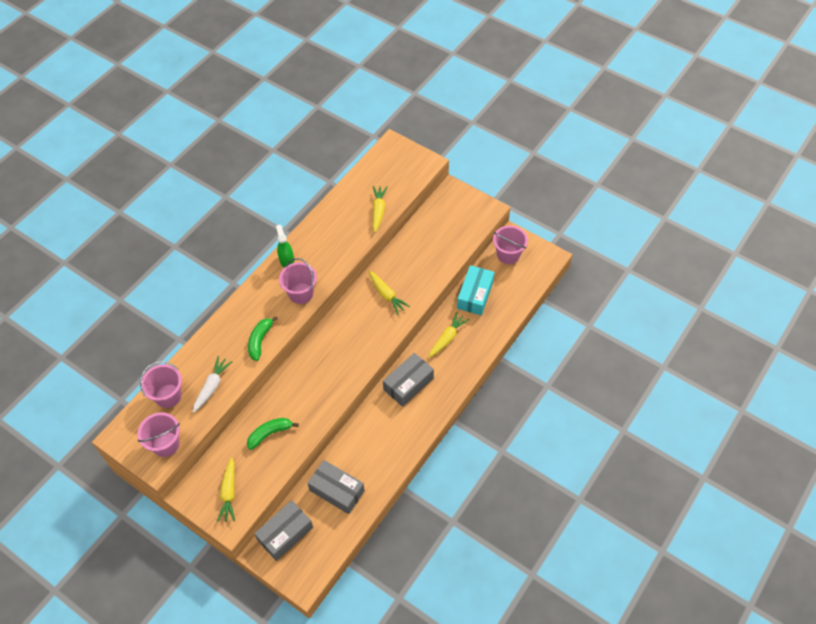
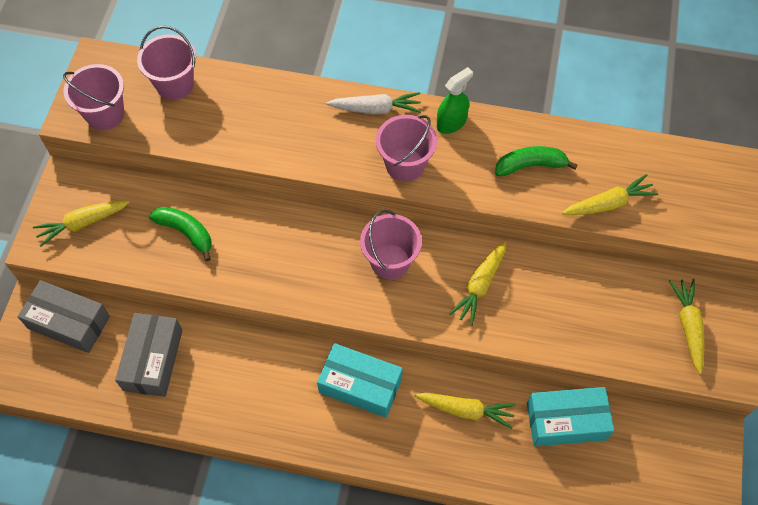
camera: 65 degrees right, 5 degrees up
(212, 387) = (208, 126): white carrot -> white carrot (376, 109)
(260, 340) = (304, 149): green banana -> green banana (530, 165)
(408, 384) = (360, 386): grey box -> turquoise box
(457, 214) = (688, 327): none -> yellow carrot
(508, 255) = (673, 444): pink bucket -> pink bucket (390, 261)

